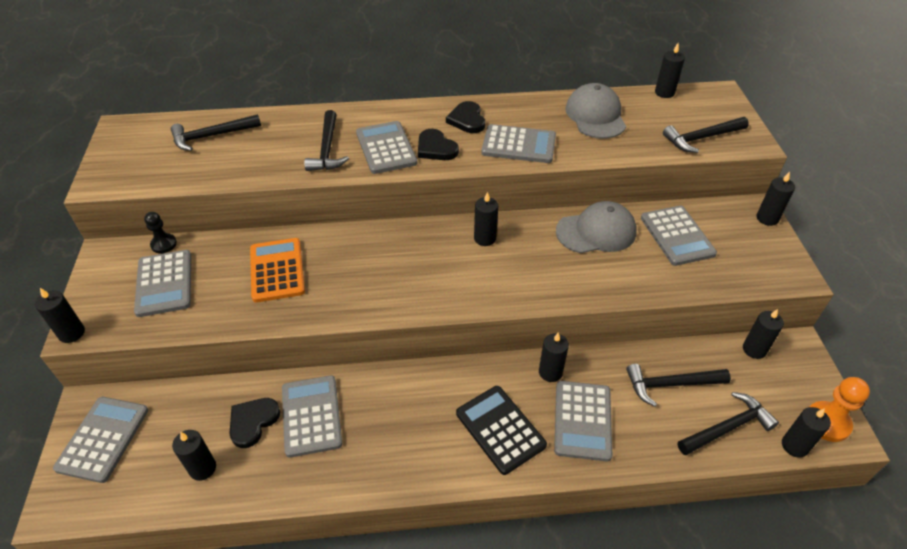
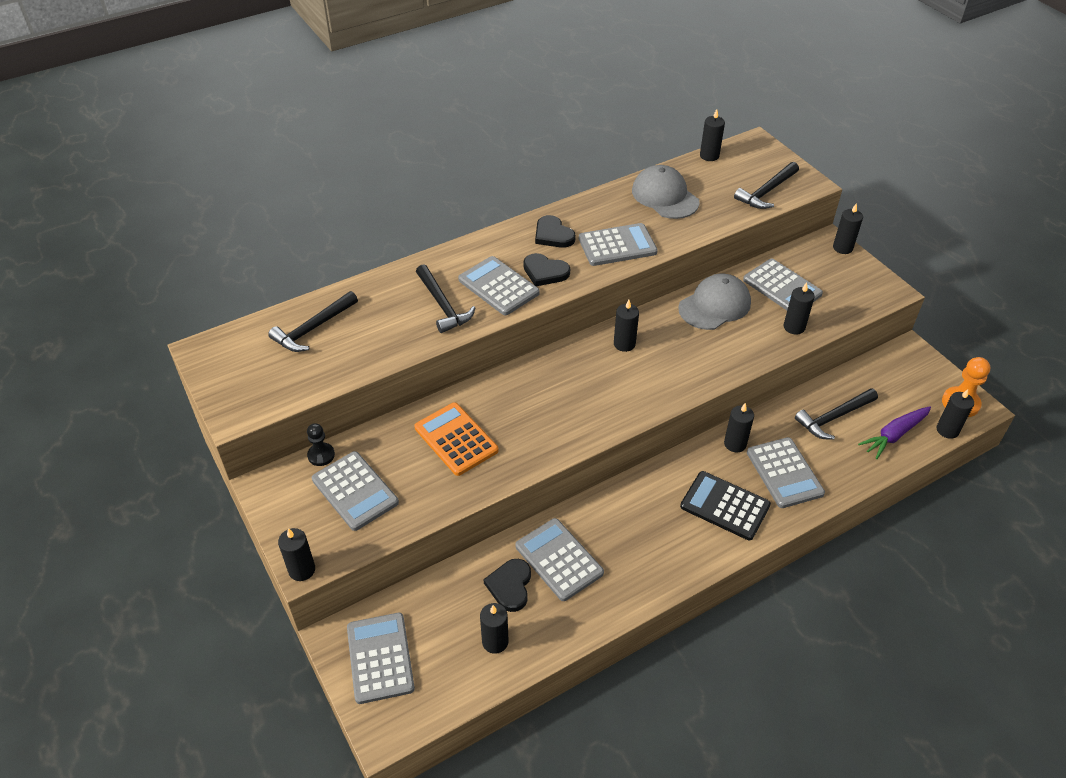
camera: 25 degrees left, 0 degrees up
(728, 428) = (894, 435): black hammer -> purple carrot
(754, 349) = (879, 365): black candle -> black candle (794, 327)

